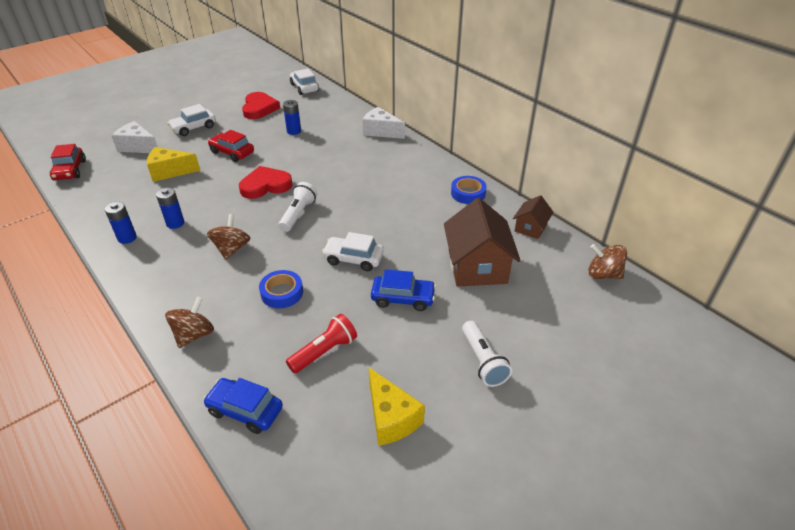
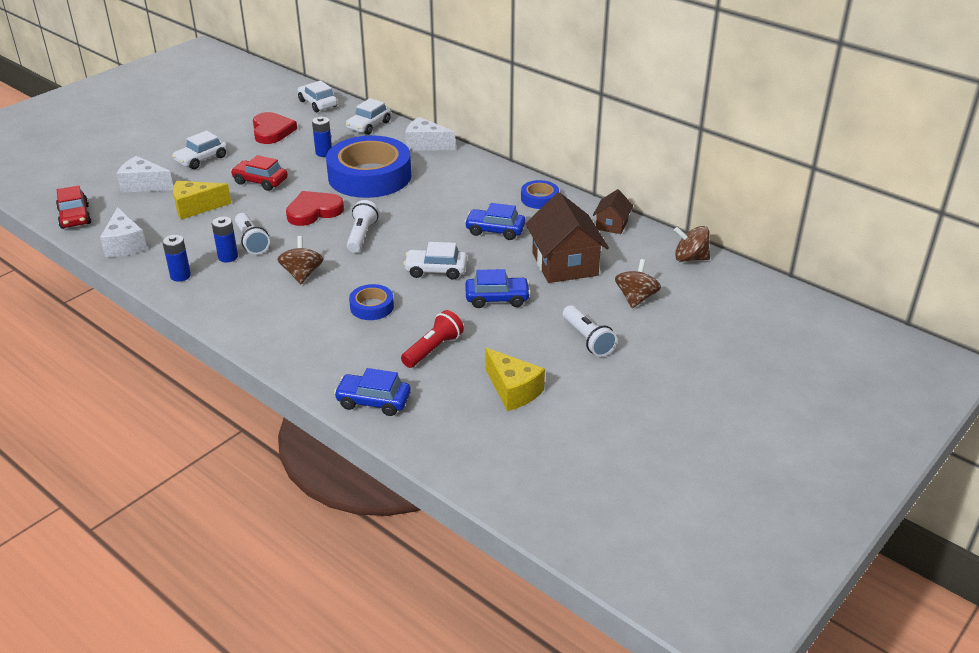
camera: 10 degrees left, 5 degrees down
(96, 201) = (125, 245): none -> white cheese
(194, 335) = (296, 350): brown spinning top -> brown spinning top (636, 298)
(201, 210) = (251, 241): none -> white flashlight
(324, 156) = (370, 176): none -> blue tape
(339, 110) = (369, 125): none -> white car
(419, 222) = (495, 230): none -> blue car

